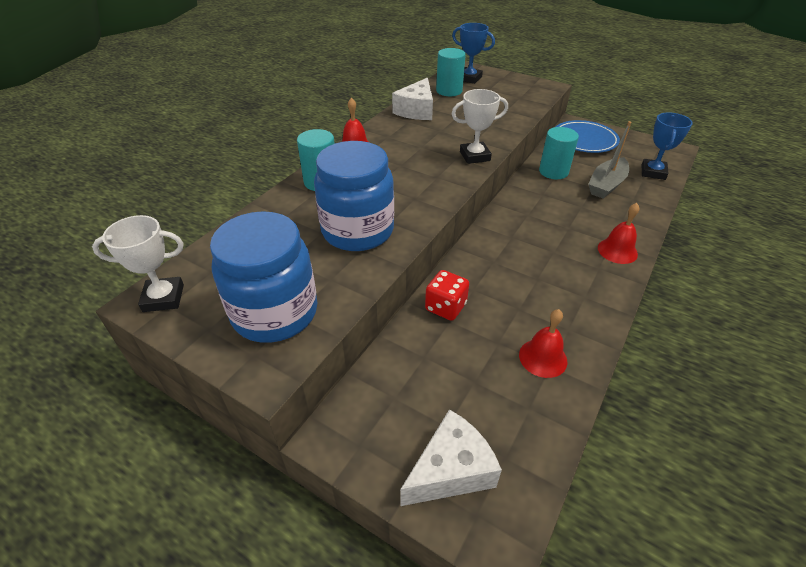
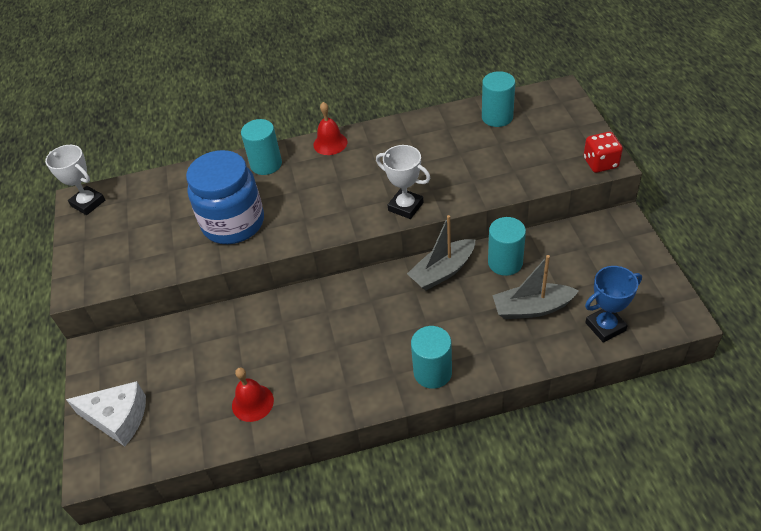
camera: 50 degrees right, 5 degrees up
(275, 312) = (122, 252): blue jar -> none
(416, 110) = (433, 127): white cheese -> none
(445, 307) = (248, 321): red dice -> red dice (600, 163)
(469, 78) = (542, 110): blue trophy -> none
(527, 195) = (442, 271): none -> grey boat
(584, 140) = (597, 247): blue plate -> none
(617, 251) = (432, 372): red bell -> turquoise cylinder

